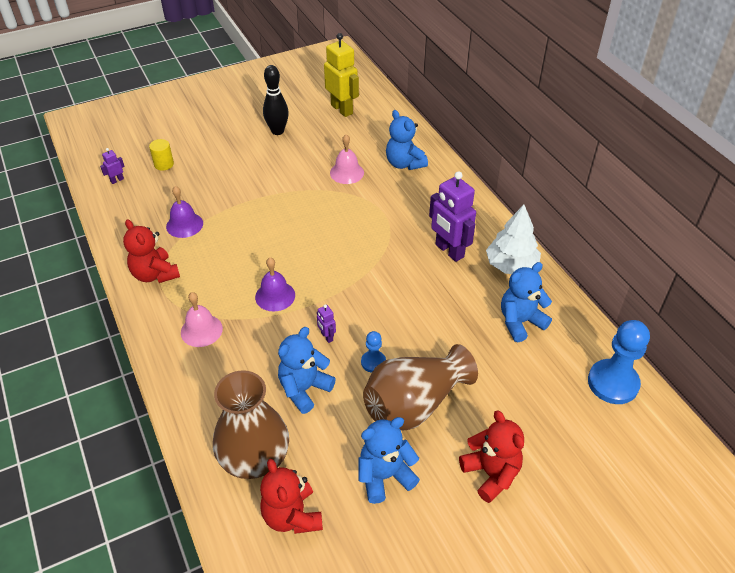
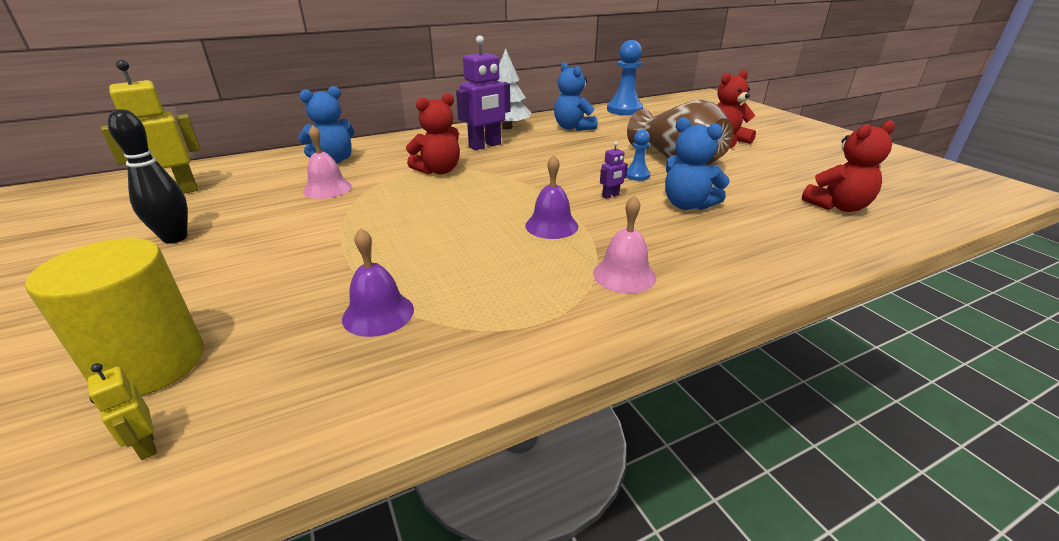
camera: 90 degrees left, 15 degrees down
(117, 180) = (146, 446): purple robot -> yellow robot
(155, 274) = (506, 334): red teddy bear -> red teddy bear (438, 171)
(164, 164) = (151, 364): yellow cylinder -> yellow cylinder, size x2.08
(254, 457) = (792, 227): brown vase -> none
(385, 476) = (759, 172): blue teddy bear -> none

